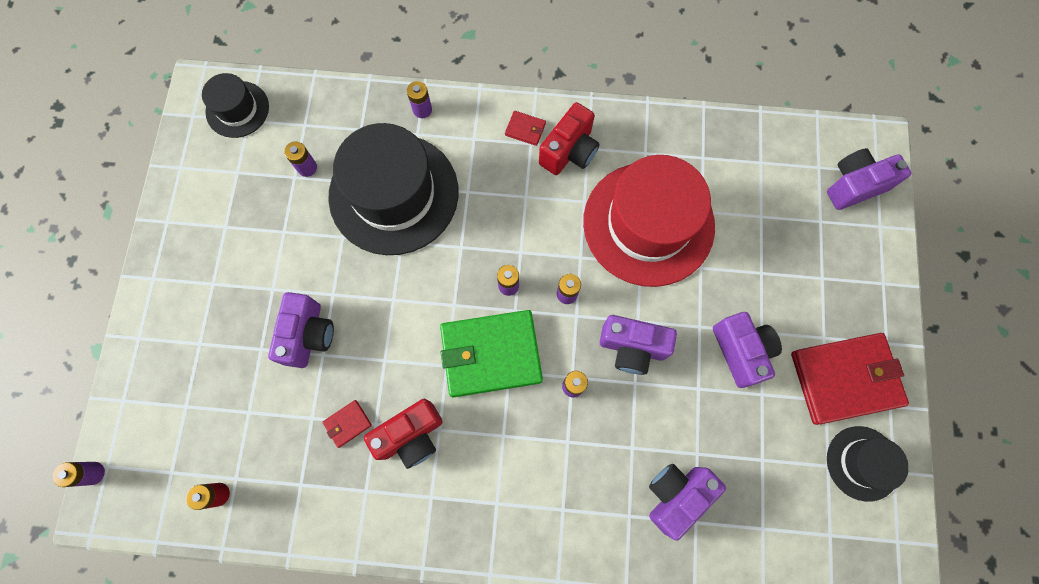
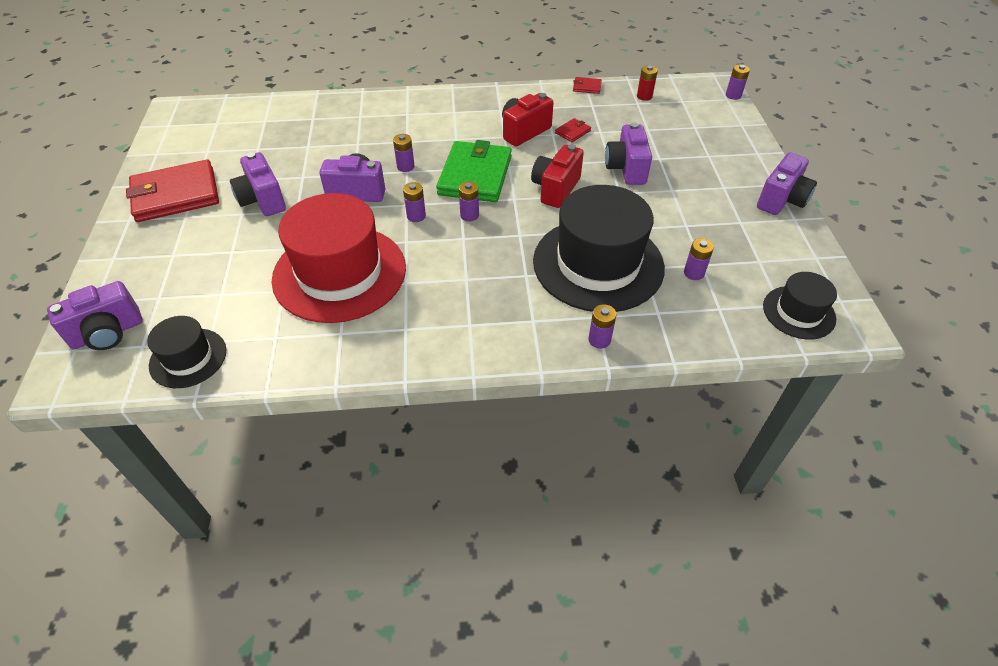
camera: 170 degrees right, 25 degrees down
(491, 354) = (475, 175): green wallet -> green wallet turned 60 degrees counterclockwise
(525, 129) = (478, 337): red wallet -> red wallet (587, 87)
(569, 151) = (426, 322): red camera -> red camera (555, 189)
(676, 495) = (326, 127): purple camera -> purple camera (781, 200)
(862, 463) = (179, 155): black hat -> black hat (188, 358)

